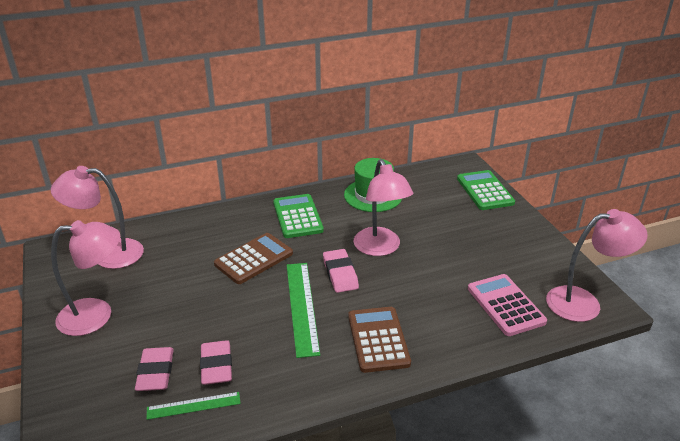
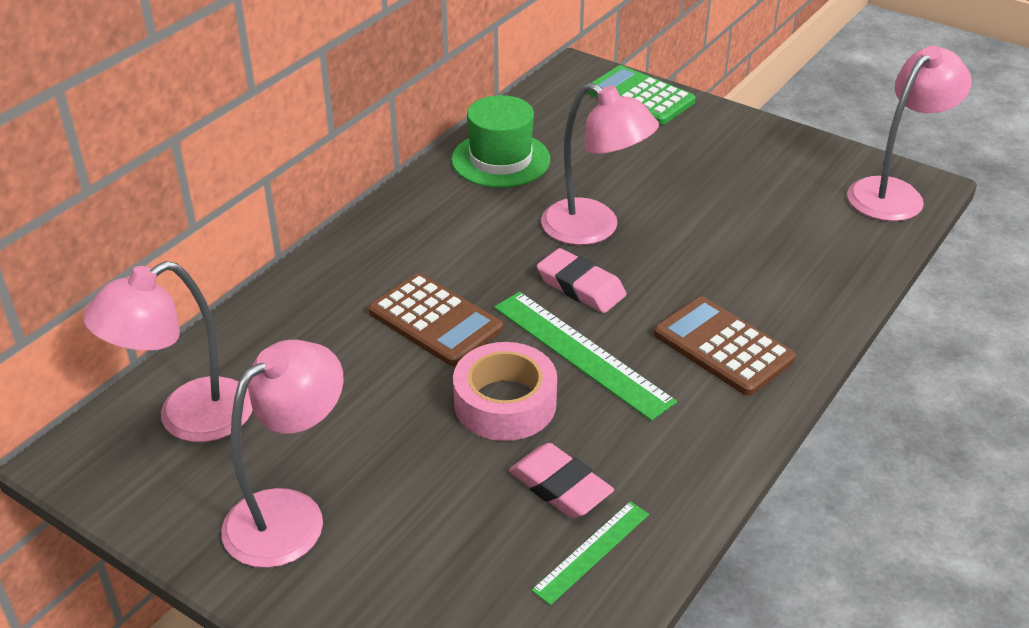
camera: 35 degrees left, 5 degrees up
(156, 372) = (486, 541): pink eraser -> none
(239, 313) = (505, 403): none -> pink tape
(253, 259) = (435, 320): brown calculator -> brown calculator turned 120 degrees clockwise
(297, 217) = (427, 233): green calculator -> none
(505, 305) = (818, 234): pink calculator -> none

